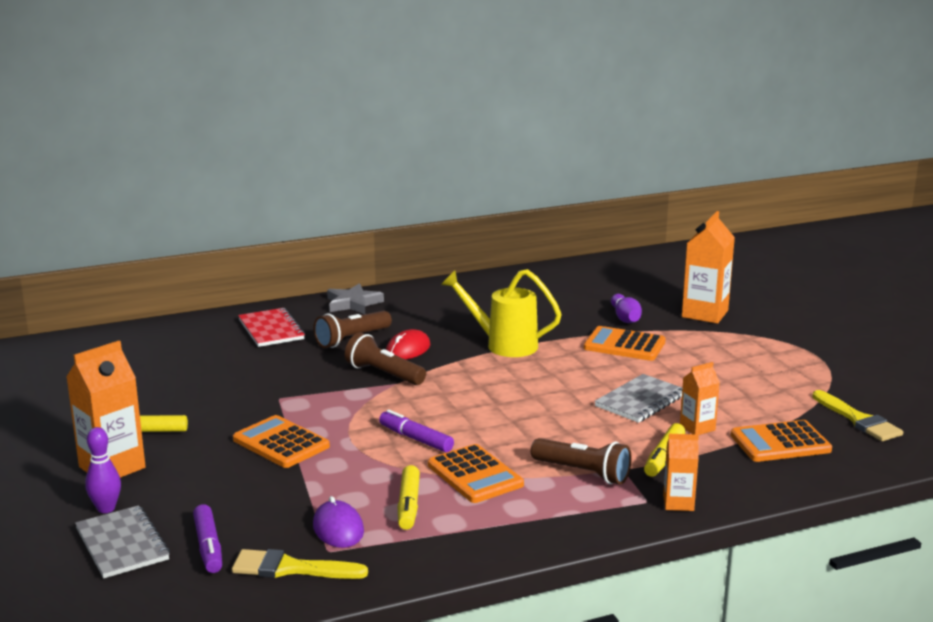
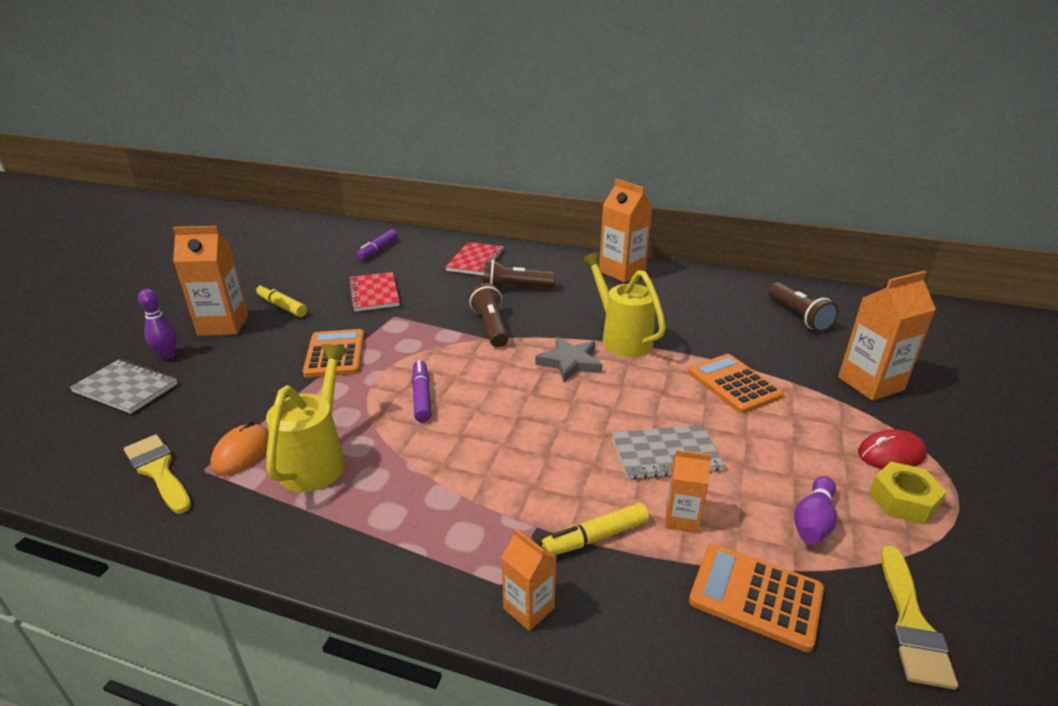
camera: 40 degrees right, 10 degrees up
(122, 544) = (125, 388): grey notebook -> grey notebook turned 75 degrees counterclockwise
(208, 546) = (156, 419): purple marker -> purple marker (378, 250)
(221, 388) = (374, 293): none -> red notebook
(338, 529) = (242, 452): purple mouse -> orange mouse
(353, 303) = (561, 259): grey star -> grey star (570, 363)
(408, 349) = (540, 312): red mouse -> red mouse (891, 454)
(409, 505) = (317, 459): yellow marker -> yellow watering can
(424, 296) = (622, 272): none -> orange carton
(475, 475) = (407, 457): orange calculator -> none
(583, 473) = (494, 509): brown flashlight -> brown flashlight (799, 316)
(625, 318) = (774, 355): purple bowling pin -> purple bowling pin (813, 521)
(795, 369) = (903, 500): none -> yellow nut

